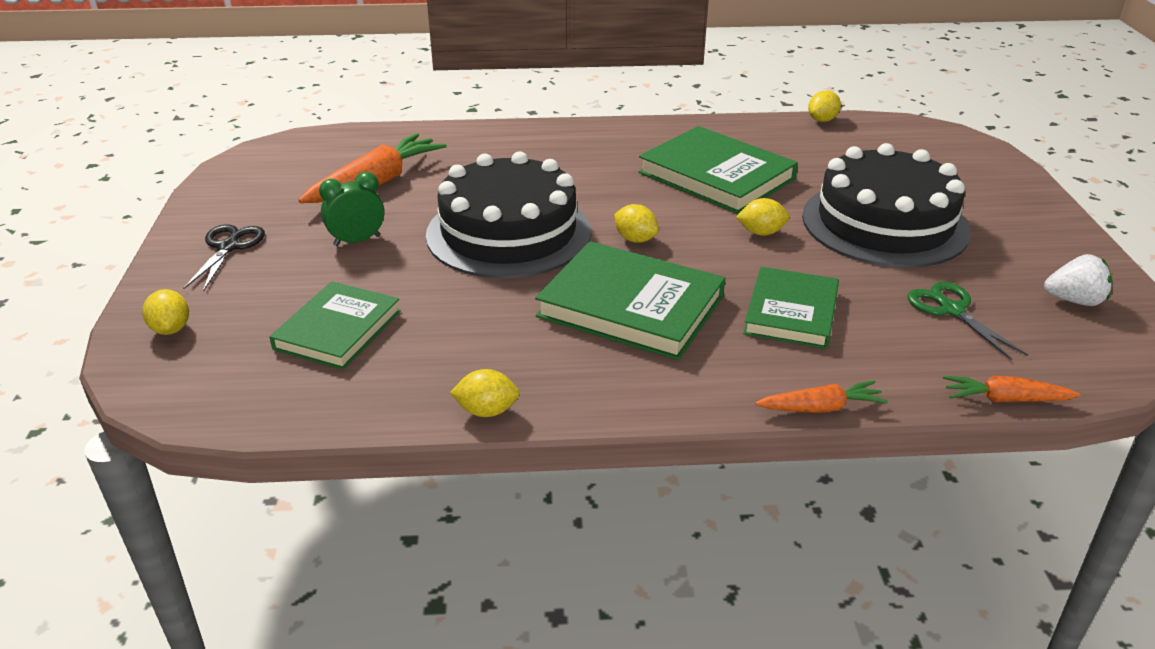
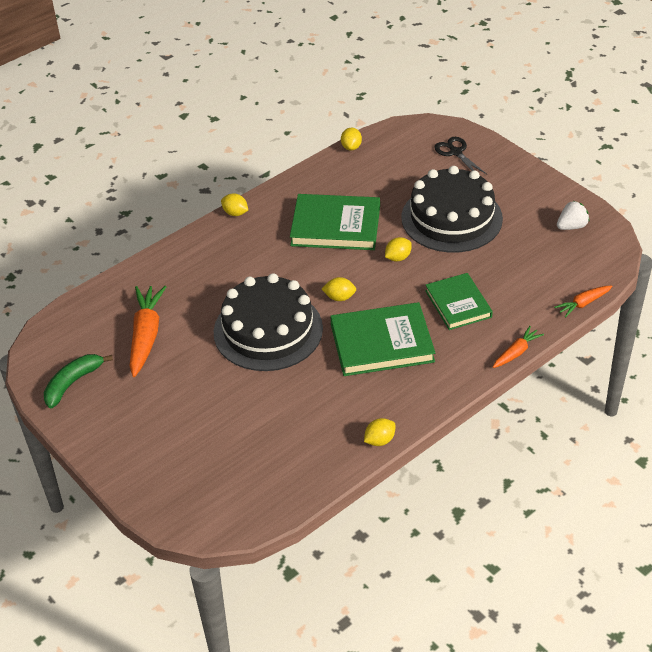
camera: 35 degrees left, 10 degrees up
(171, 329) = (166, 494): yellow lemon -> yellow lemon (235, 213)
(228, 247) = (121, 429): black scissors -> black scissors (456, 152)
(250, 189) = (72, 383): none -> green banana
(338, 330) = (255, 441): green book -> none
(357, 241) = (190, 382): green clock -> none
(951, 310) = (525, 262): green scissors -> none

